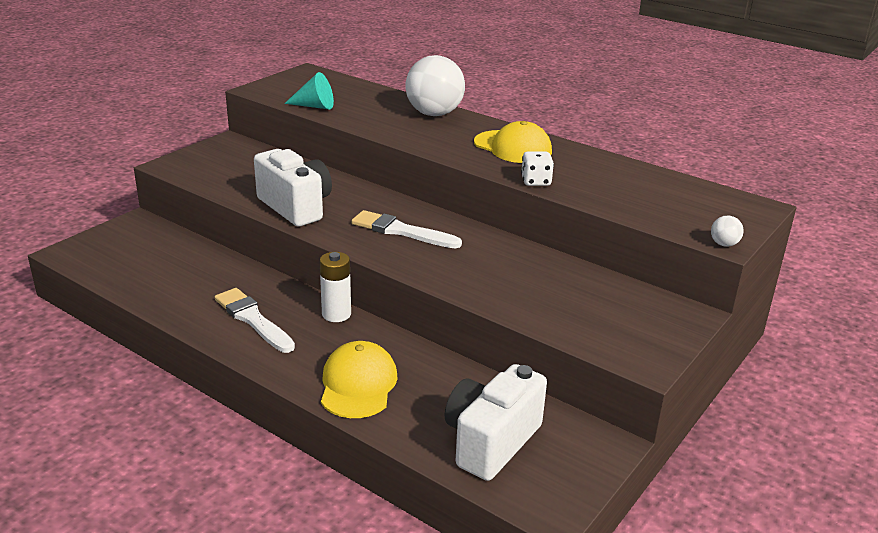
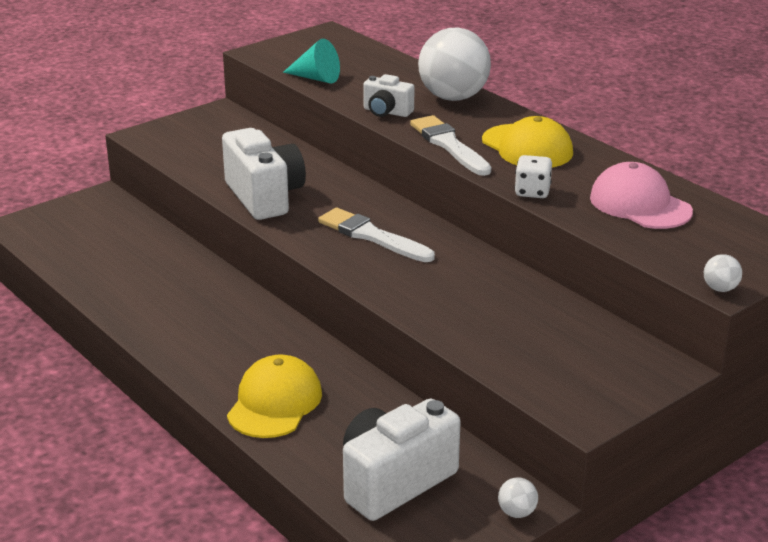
camera: 15 degrees right, 0 degrees up
(253, 319) = (188, 319): white brush -> white brush (449, 145)
(336, 314) = (281, 324): white battery -> none
(386, 128) = (386, 112): none -> white camera
(605, 454) = (517, 513): none -> white ball
(624, 184) = (640, 204): none -> pink cap

